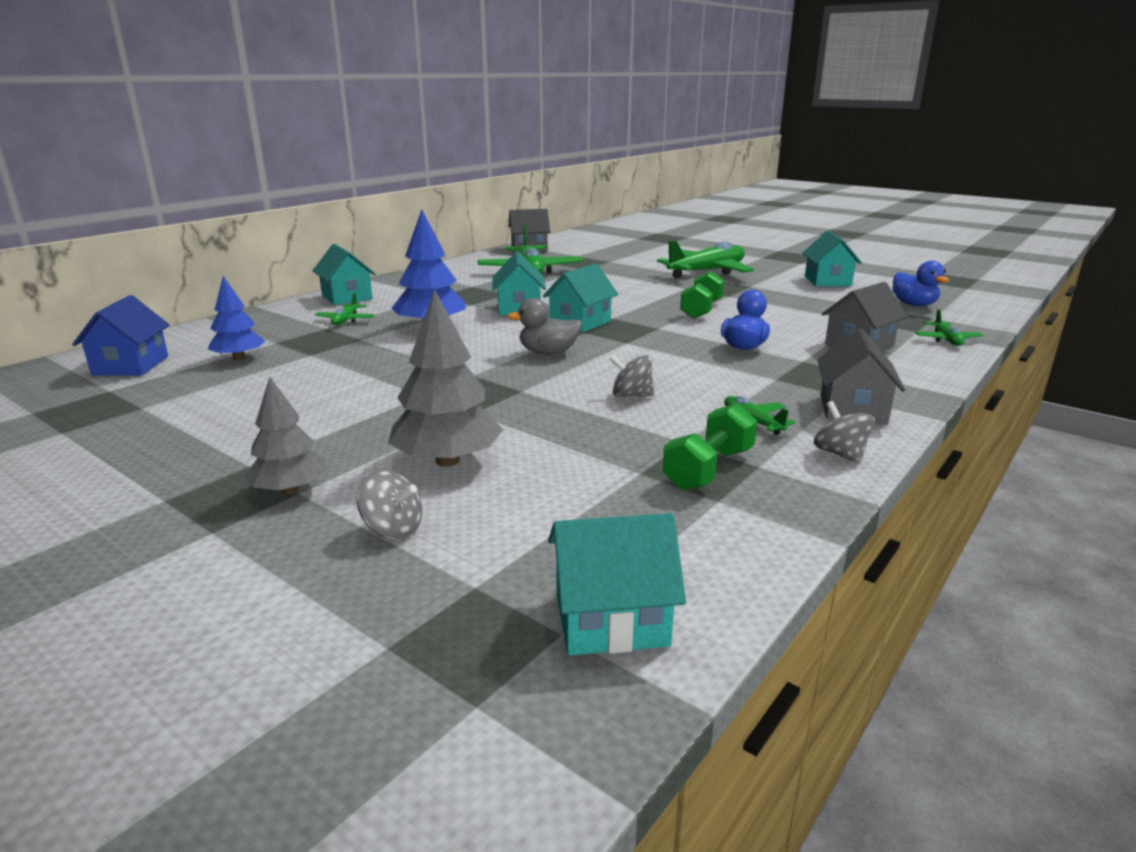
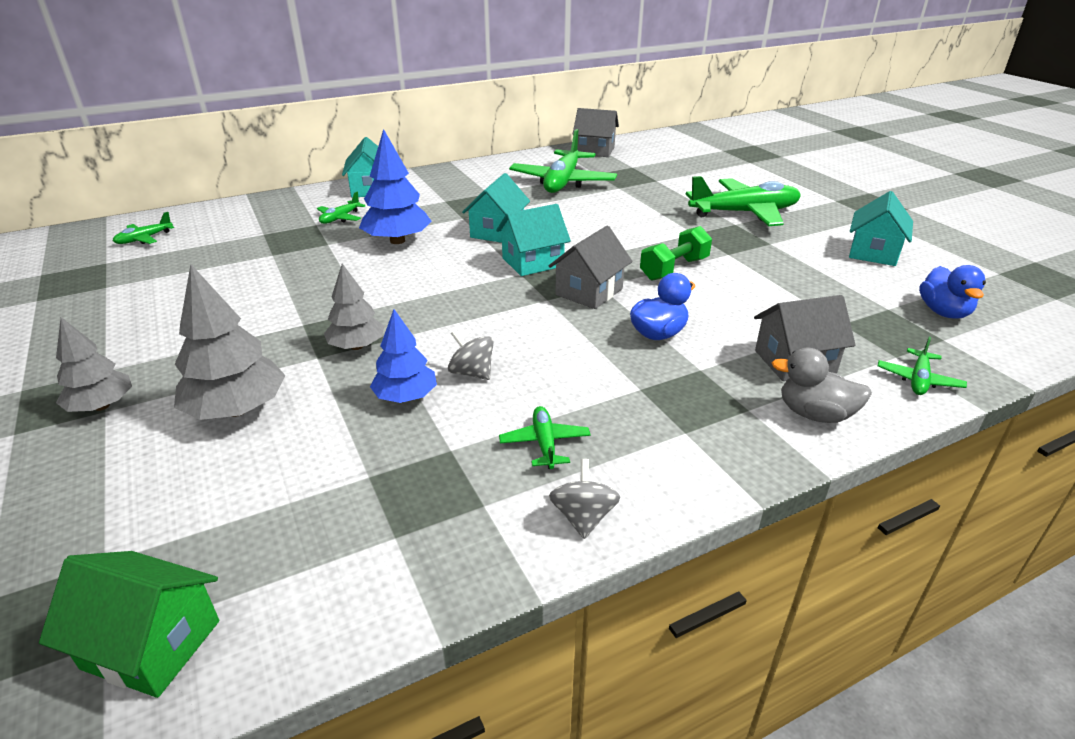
camera: 25 degrees right, 10 degrees up
(131, 365) = (144, 239): blue house -> green plane
(239, 358) = (220, 247): blue tree -> blue tree (406, 397)
(392, 529) = (119, 474): grey spinning top -> none
(501, 399) = (357, 346): none -> grey tree
(548, 353) = (460, 297): grey duck -> grey duck (814, 414)
(611, 619) = (152, 644): turquoise house -> green house
(709, 469) = (432, 493): green dumbbell -> none
(852, 409) = (672, 457): grey house -> grey house (589, 292)

